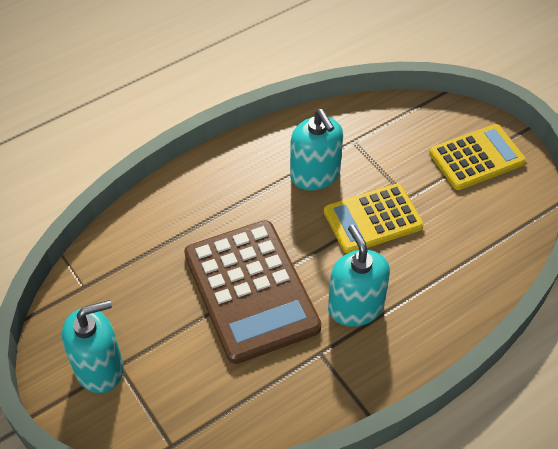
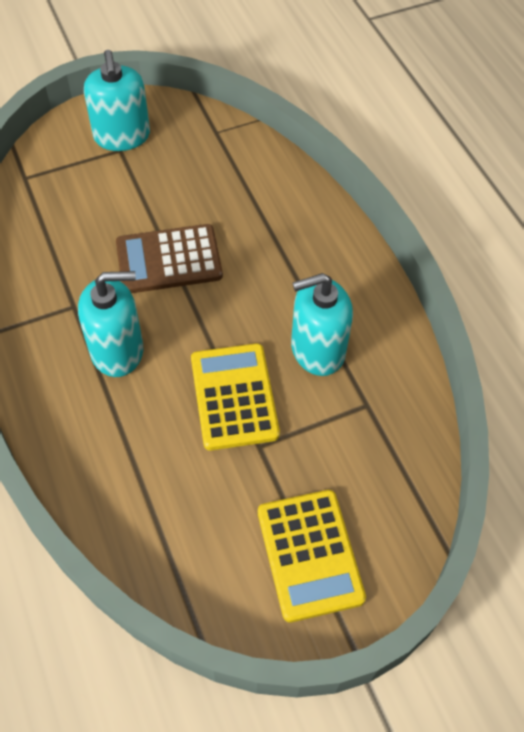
camera: 100 degrees right, 5 degrees up
(251, 291) = (169, 260): brown calculator -> brown calculator, size x0.64

